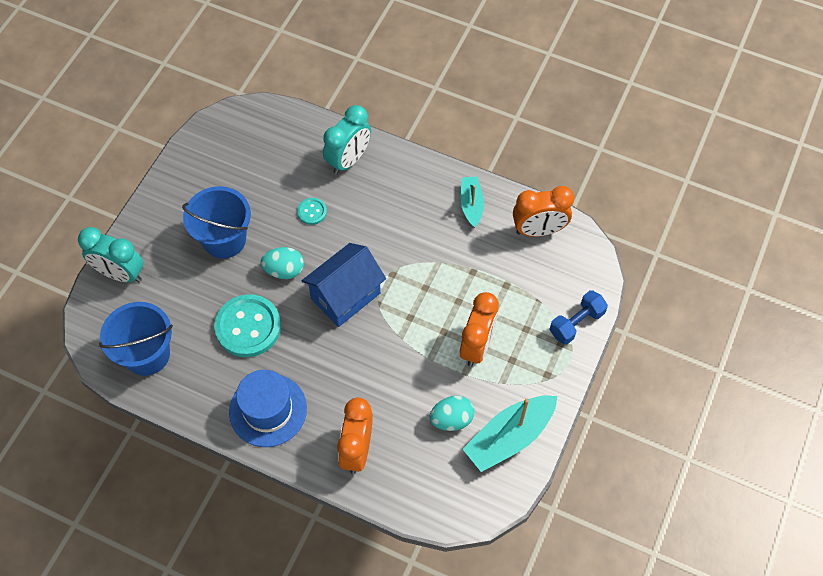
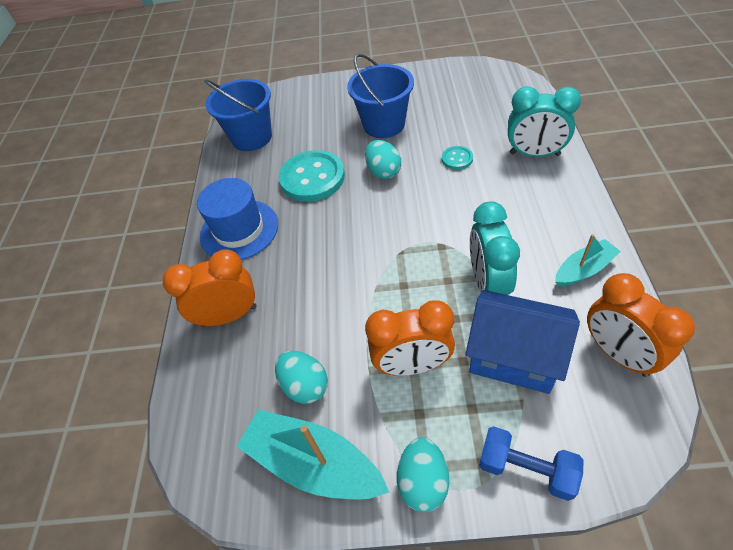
camera: 70 degrees right, 10 degrees down
(120, 273) = (311, 92): turquoise clock -> turquoise clock (488, 283)
(346, 296) = (389, 224): blue house -> blue house (513, 357)
(554, 380) = (423, 481): none -> turquoise egg

